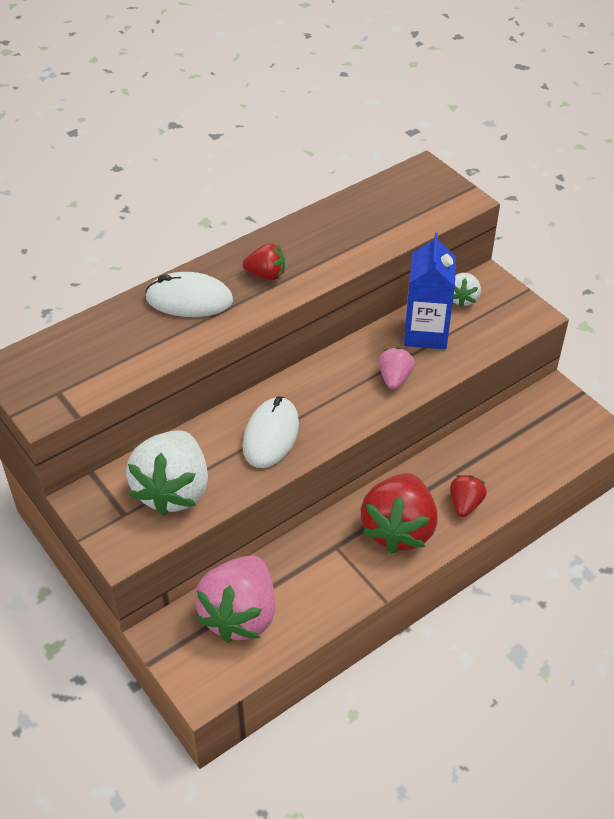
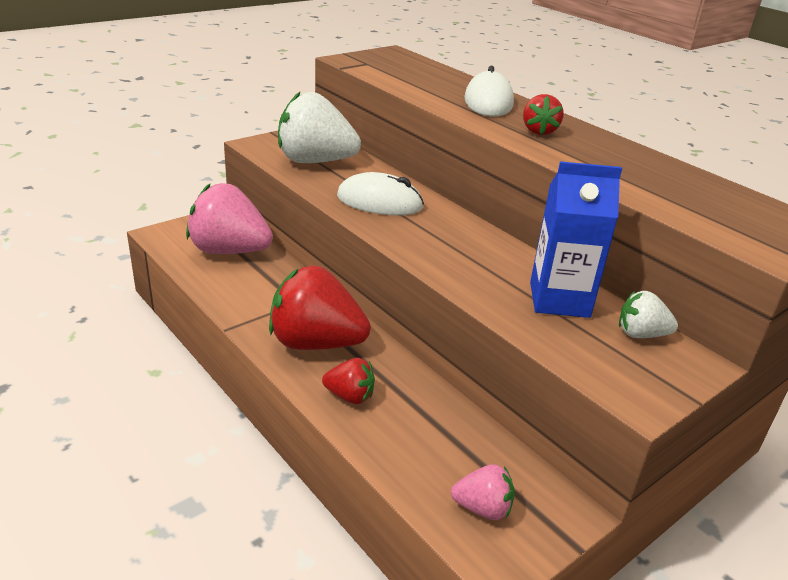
camera: 85 degrees right, 15 degrees down
(395, 378) = (473, 273): pink strawberry -> pink strawberry (483, 508)

